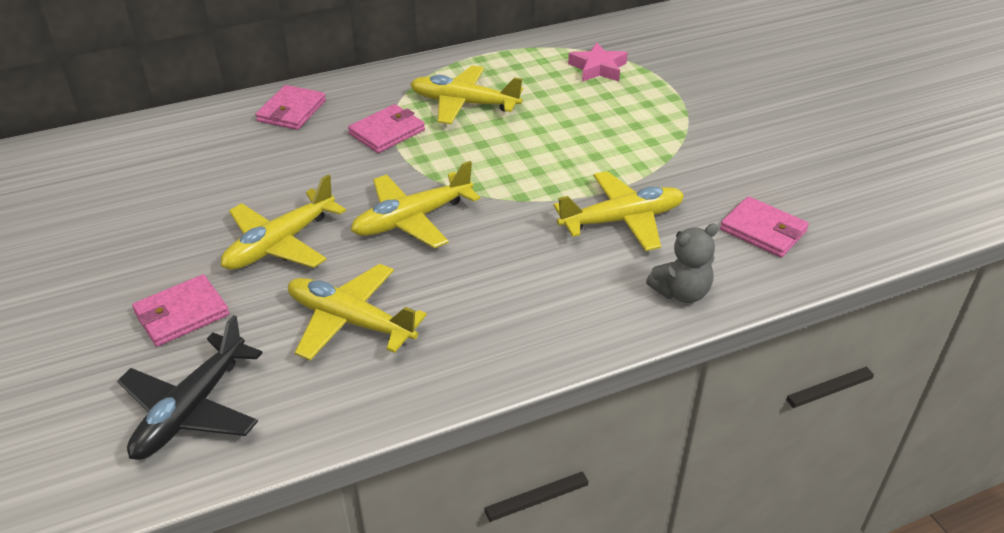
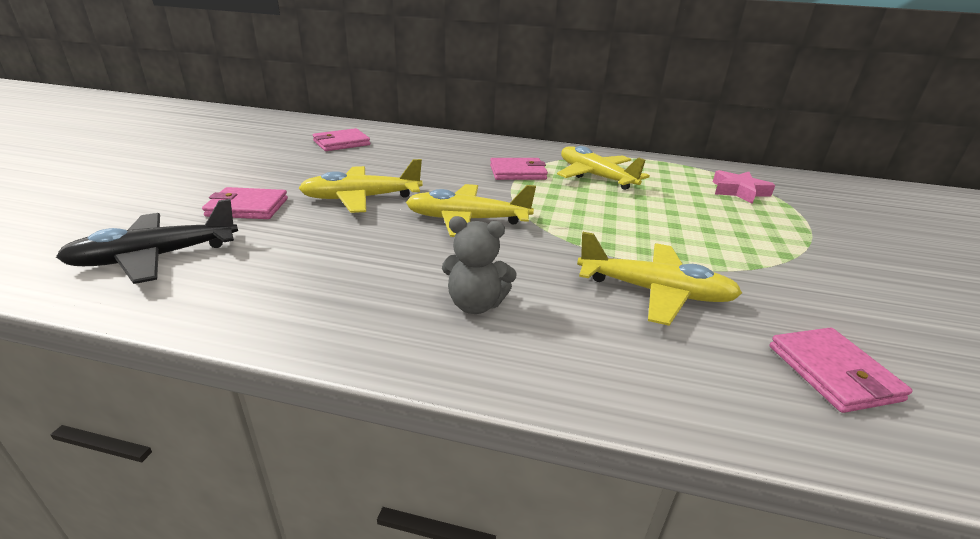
camera: 35 degrees right, 10 degrees down
(292, 111) = (471, 146): pink wallet -> pink wallet (341, 143)
(350, 321) = (331, 257): yellow plane -> none
(681, 292) = (661, 383): grey teddy bear -> grey teddy bear (475, 304)

